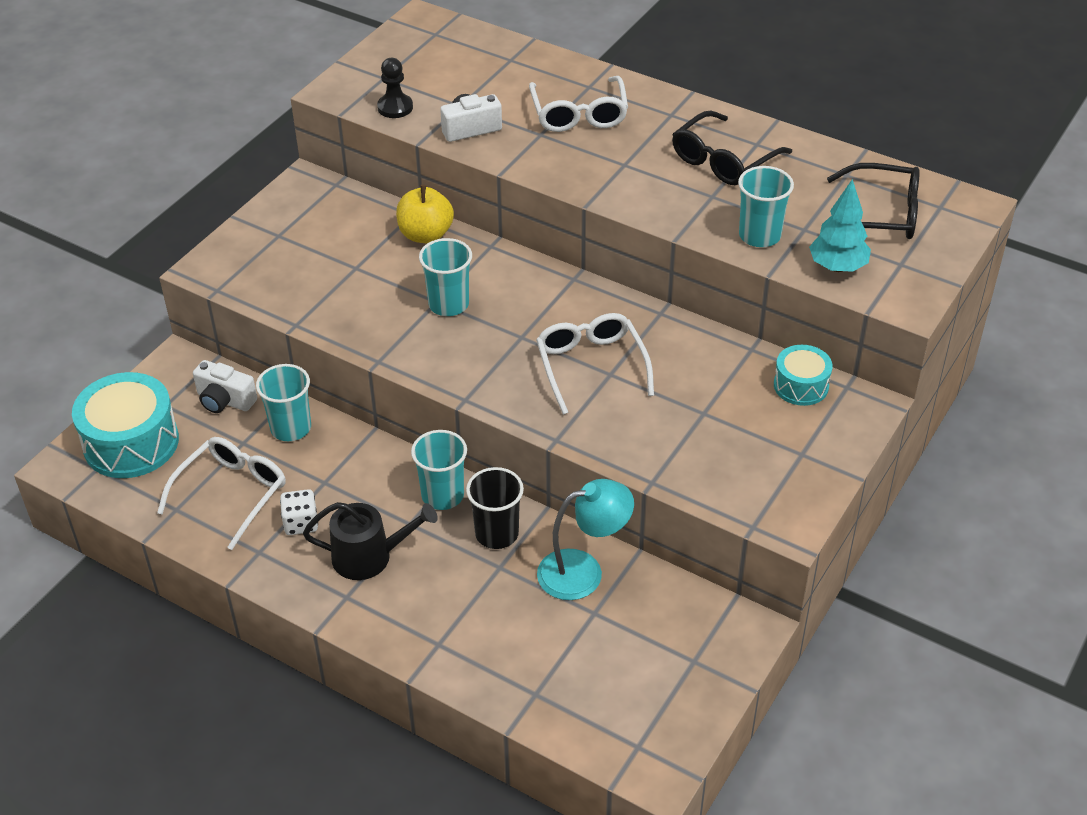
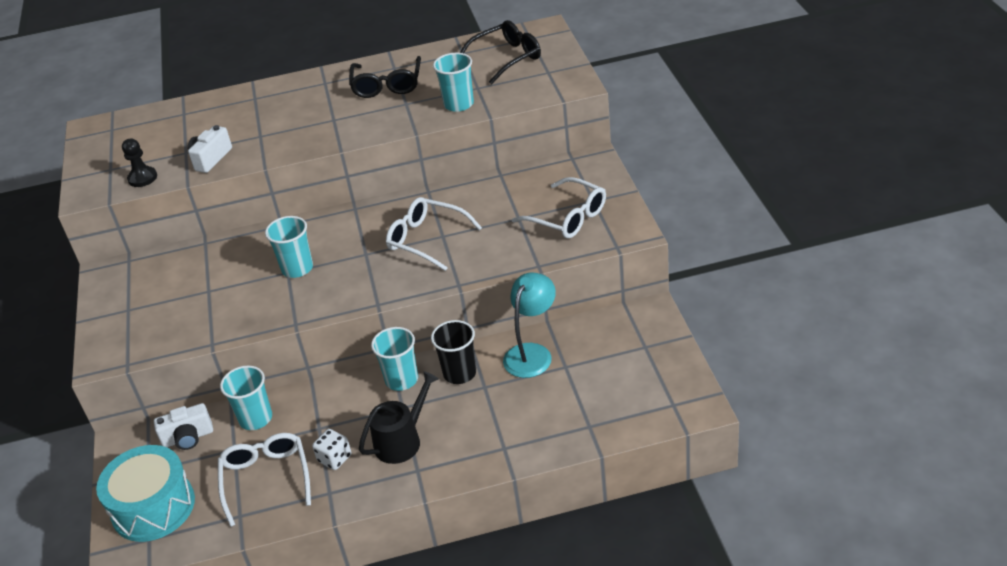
camera: 40 degrees left, 5 degrees down
(425, 235) = (230, 246): yellow apple -> none
(579, 114) = (269, 113): white glasses -> white glasses (567, 217)
(801, 385) = (549, 173): turquoise drum -> none
(837, 267) = (519, 92): turquoise tree -> none

